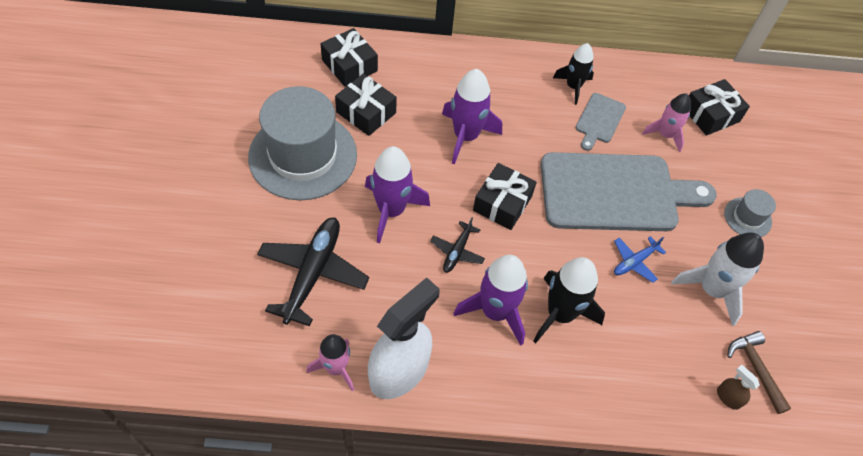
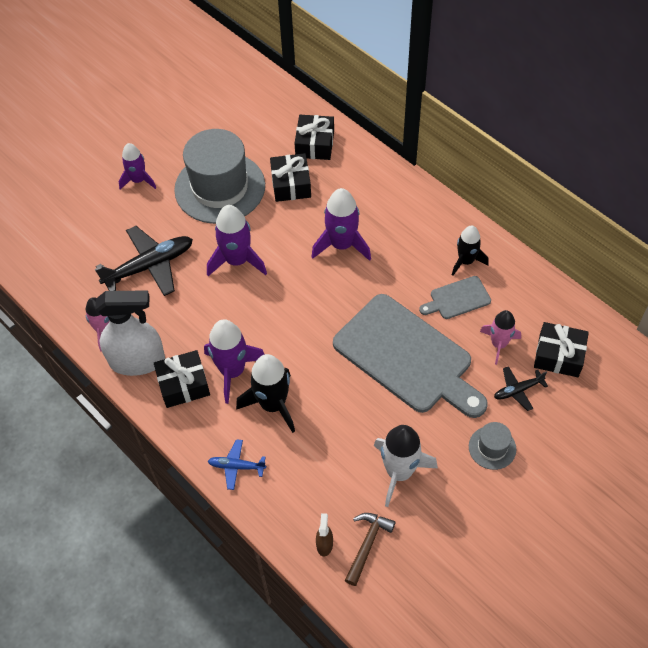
camera: 50 degrees right, 0 degrees up
(212, 200) = (138, 180): none -> purple rocket
(457, 251) = (250, 316): black plane -> black plane (518, 390)
(502, 203) = (316, 307): black gift -> black gift (183, 384)
(634, 262) = (364, 412): blue plane -> blue plane (236, 466)

